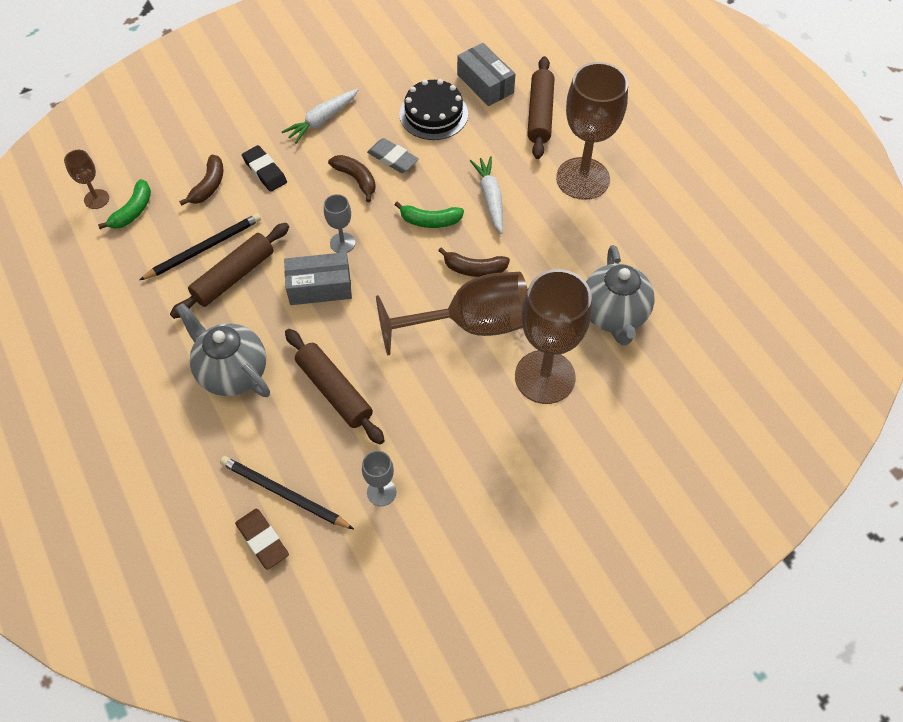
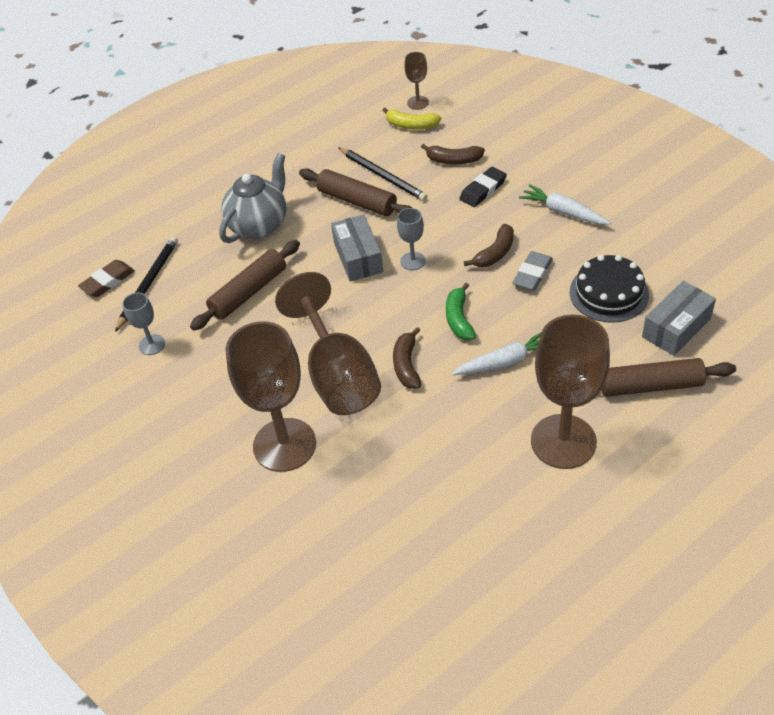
camera: 85 degrees right, 10 degrees down
(133, 211) = (411, 125): green banana -> yellow banana
(613, 315) = (373, 496): grey teapot -> none

